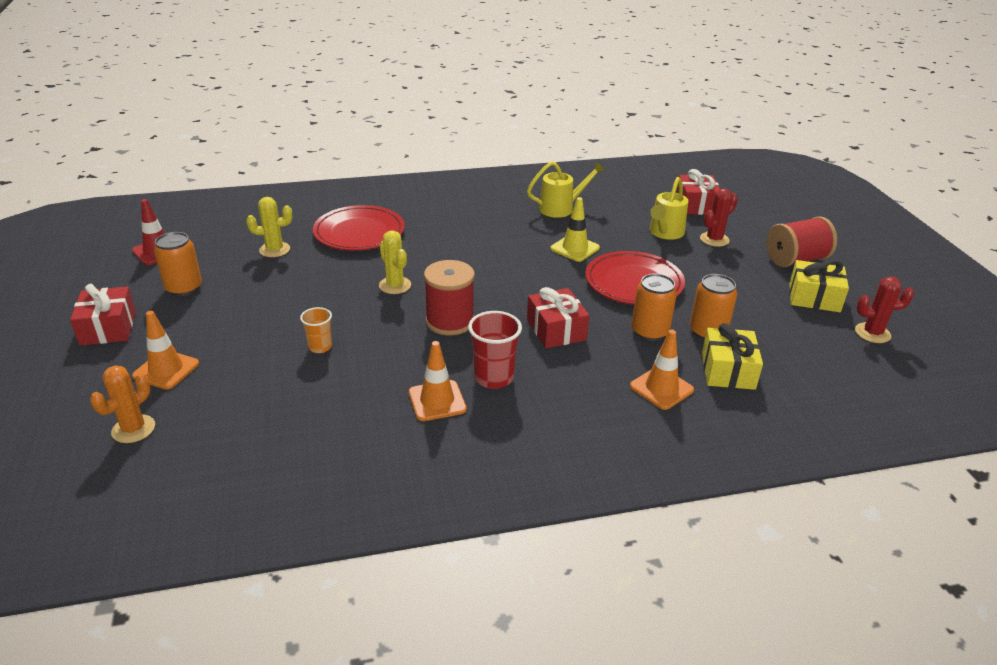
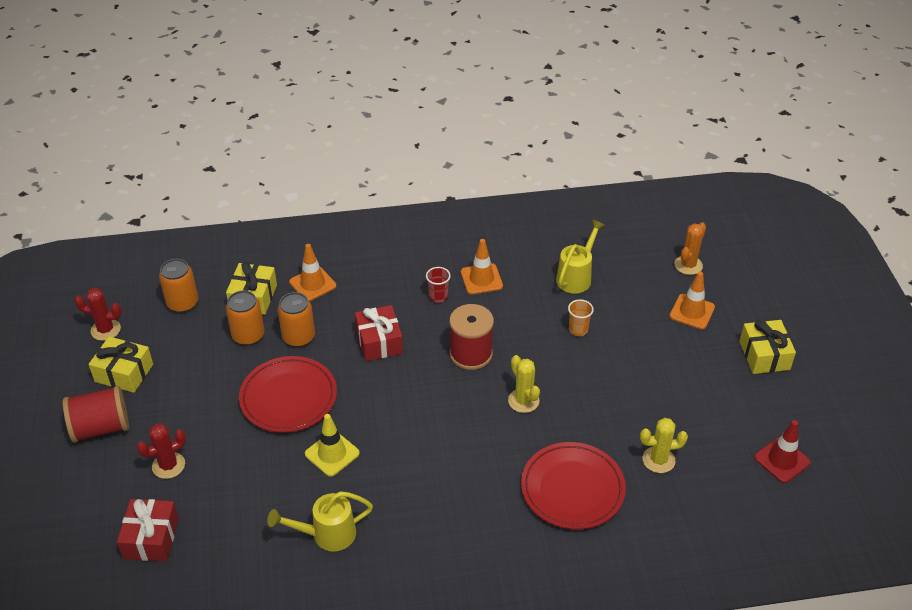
camera: 175 degrees left, 10 degrees up
(108, 328) = (764, 355): red gift -> yellow gift
(184, 288) = (725, 403): orange can -> orange can (183, 303)
(493, 378) = (438, 297): red cup -> red cup, size x0.62
(665, 233) = (219, 479): yellow watering can -> yellow watering can (576, 277)

